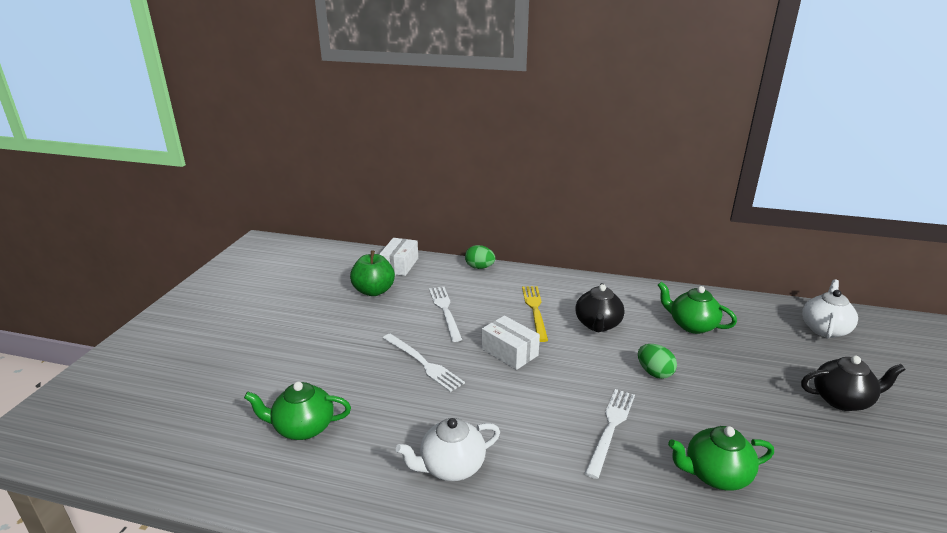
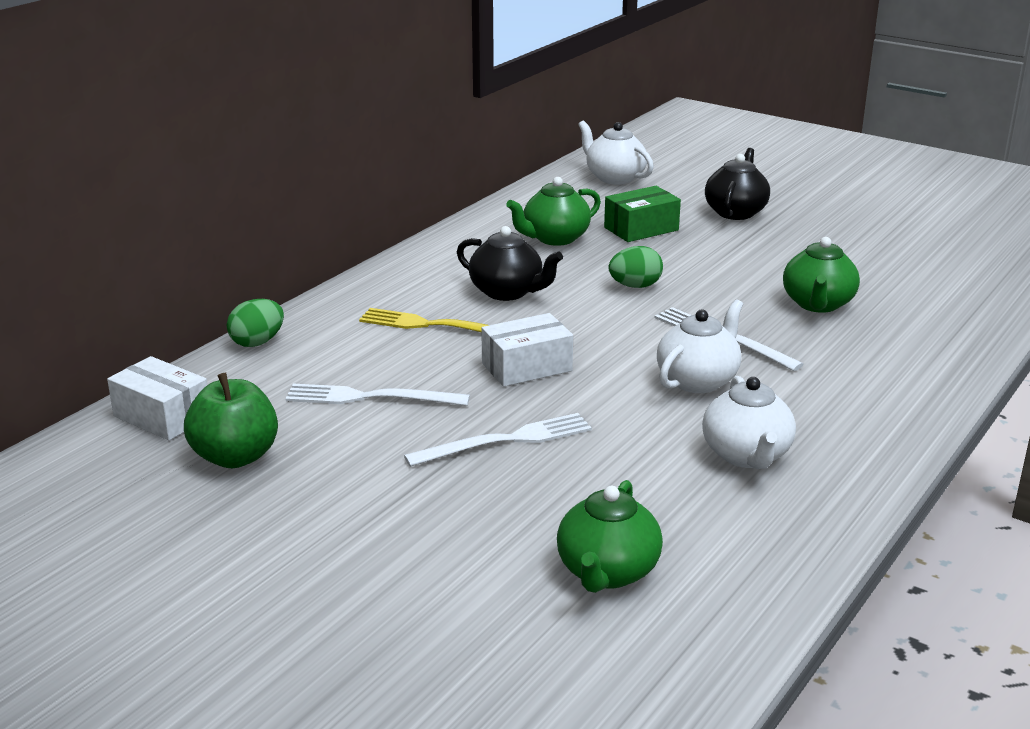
camera: 70 degrees left, 0 degrees up
(539, 426) = (698, 380): none -> white teapot
(750, 358) = (641, 229): none -> green box

